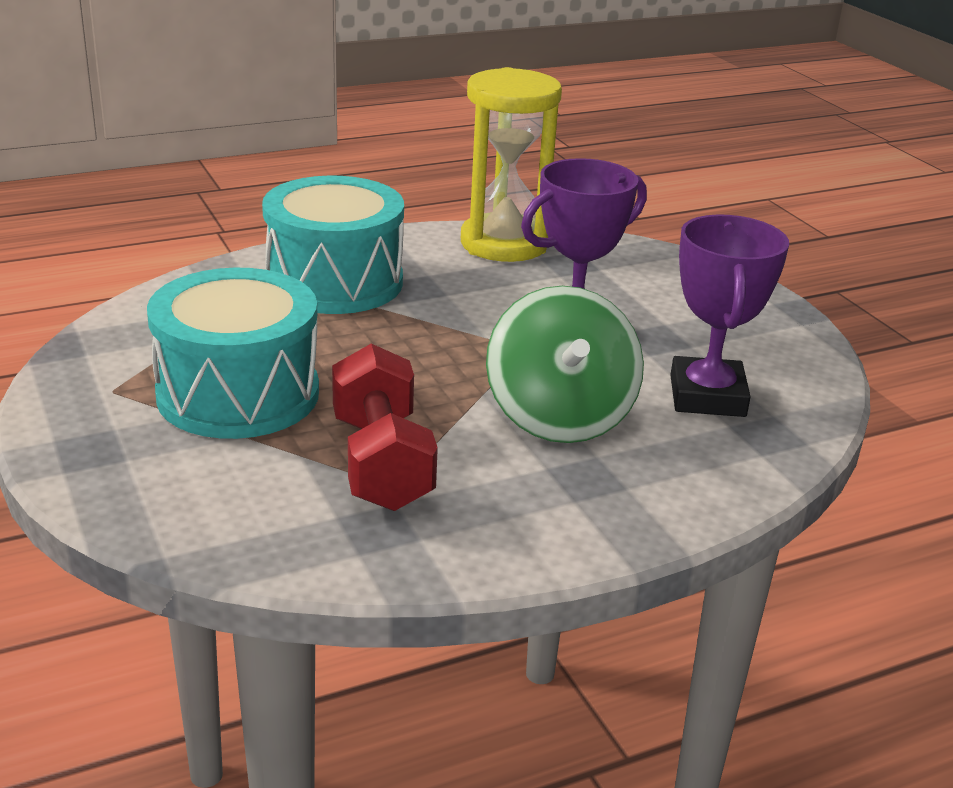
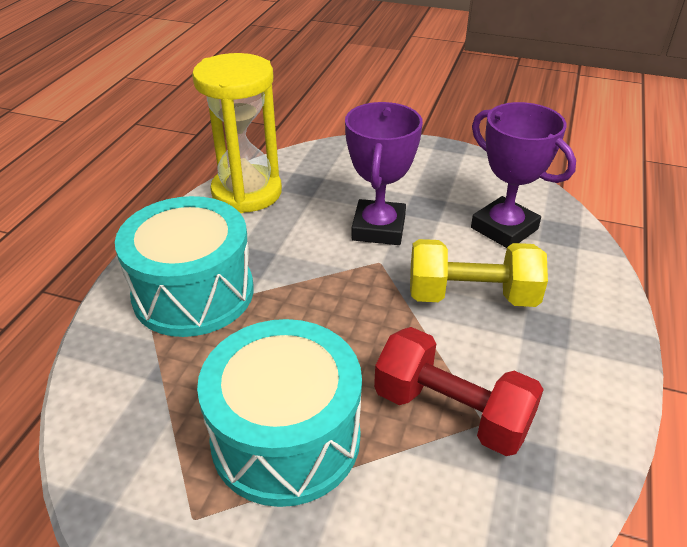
camera: 45 degrees left, 10 degrees up
(559, 416) = (471, 296): green spinning top -> yellow dumbbell

